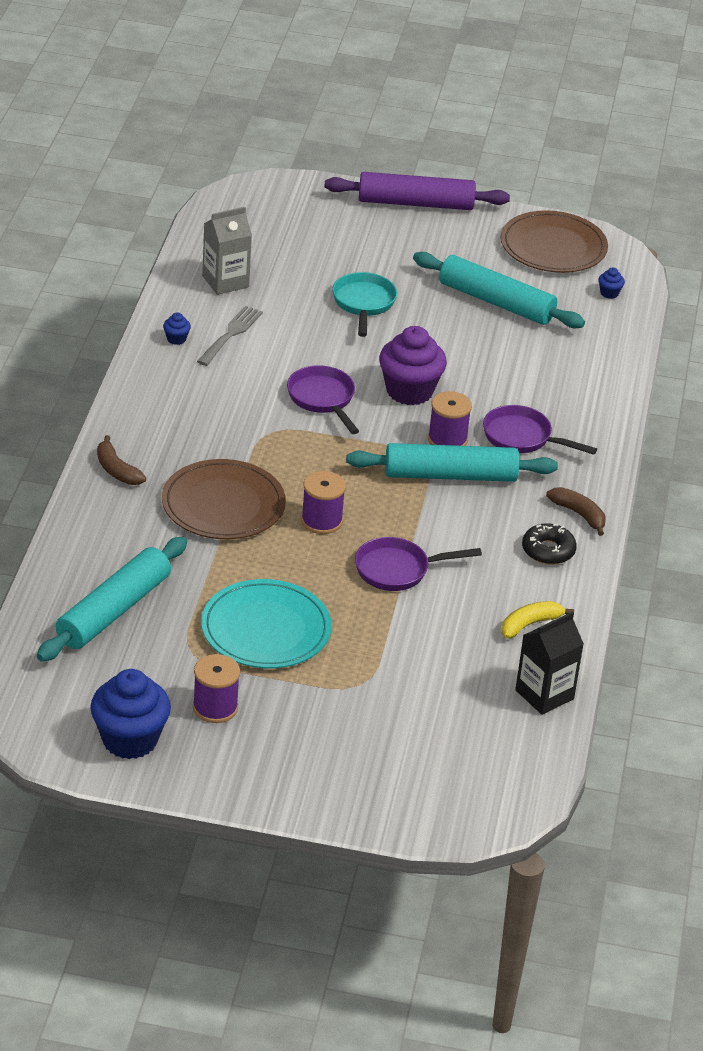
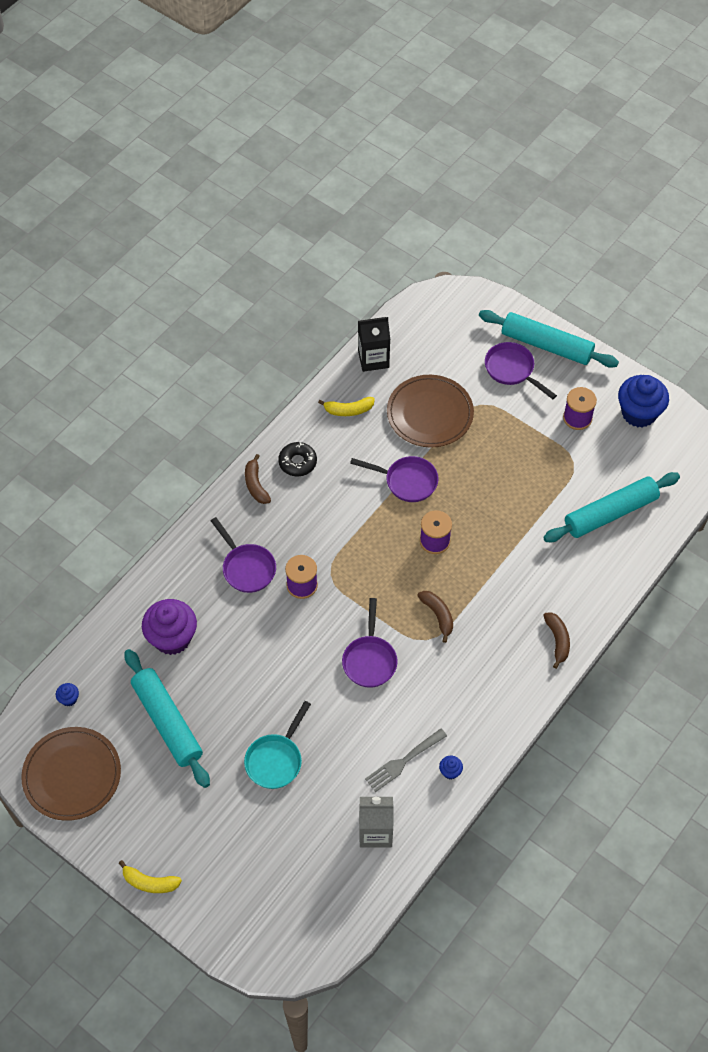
camera: 150 degrees left, 20 degrees up
(223, 504) = (495, 580): brown plate -> brown plate (430, 413)
(266, 629) = (518, 464): turquoise plate -> none
(271, 455) = (438, 615): none -> brown banana
(342, 740) = (512, 370): none -> purple pan
(409, 391) = (299, 645): purple cupcake -> purple cupcake (172, 638)
(416, 203) = (150, 882): purple rolling pin -> yellow banana
(450, 475) = (321, 550): turquoise rolling pin -> turquoise rolling pin (547, 345)

